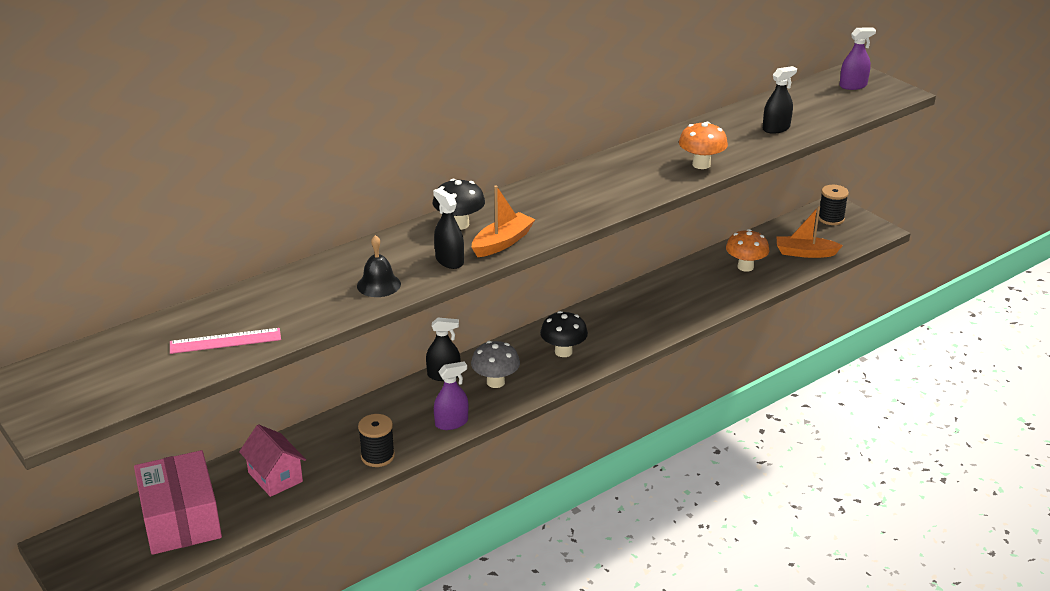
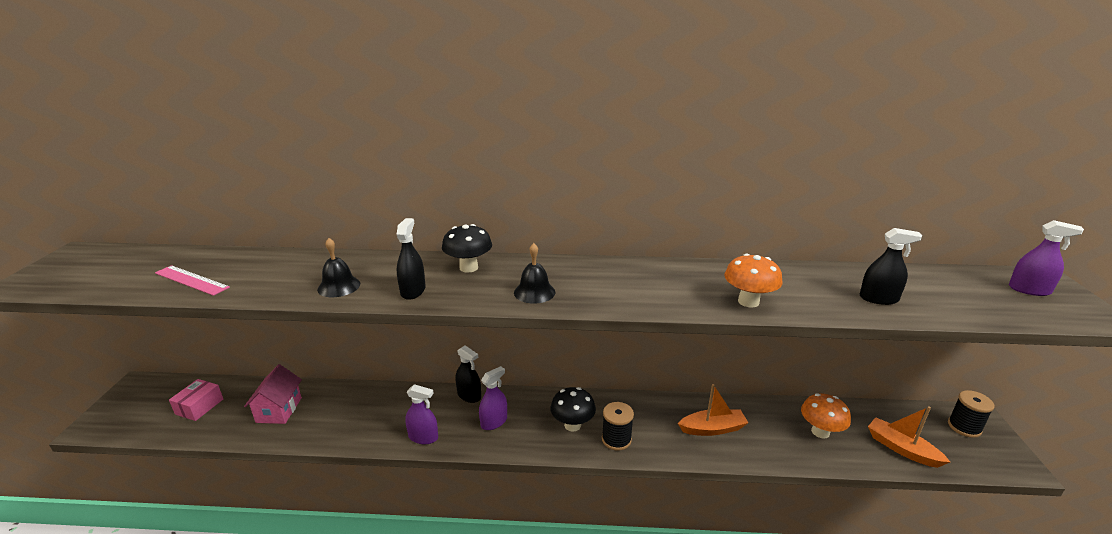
camera: 40 degrees right, 5 degrees down
(181, 519) = (199, 406): pink box -> pink box, size x0.52
(377, 456) = (347, 433): black spool -> black spool (616, 439)
(495, 382) = (494, 422): grey mushroom -> purple spray bottle
(502, 242) = (472, 294): orange boat -> orange boat (712, 429)
(546, 220) = (534, 292): none -> black bell

